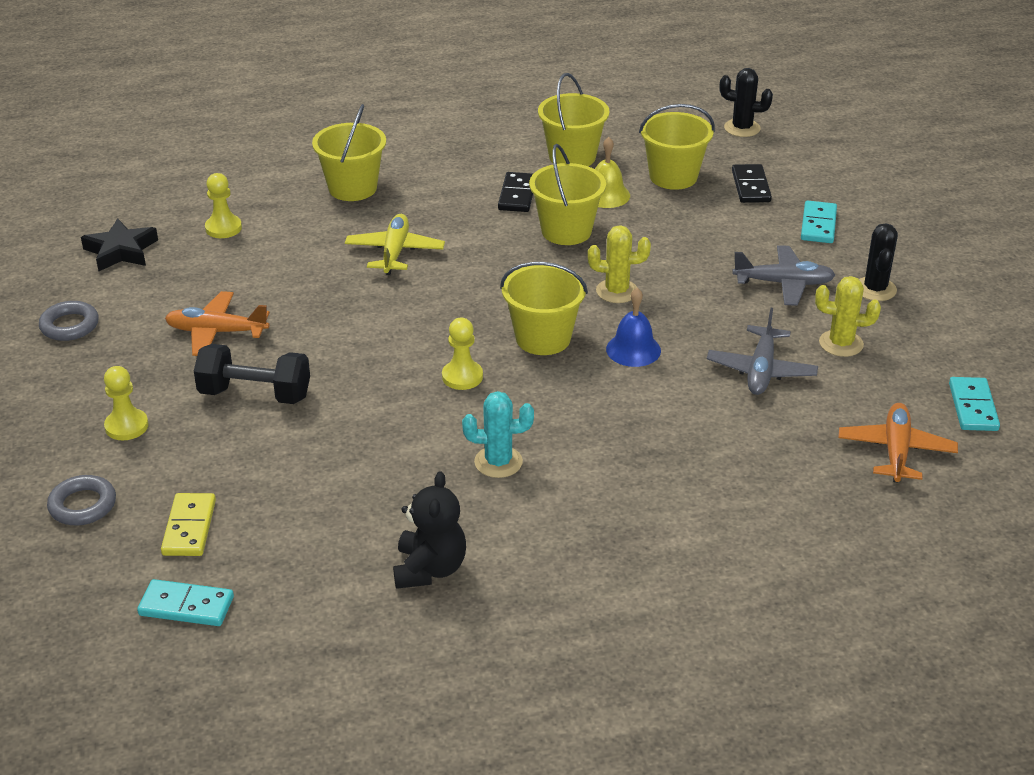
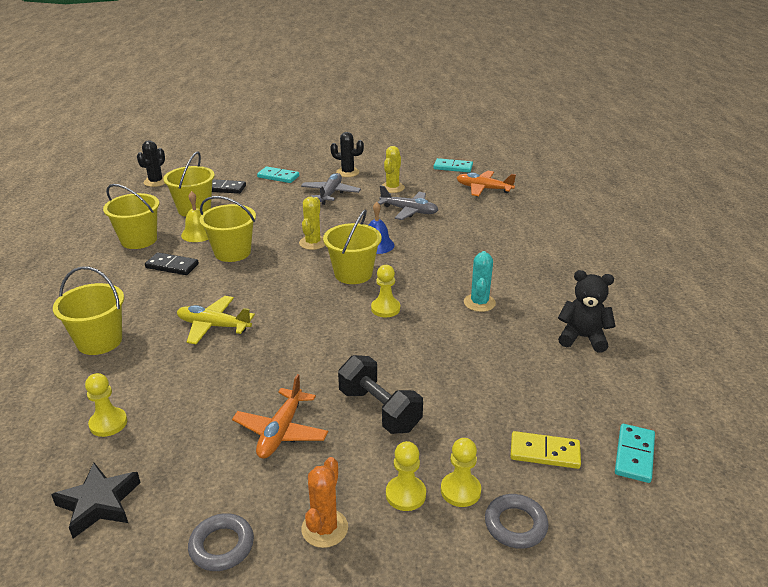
camera: 80 degrees left, 5 degrees down
(85, 380) = (324, 528): none -> orange cactus
(131, 464) = (460, 490): none -> yellow pawn
(255, 394) = (379, 410): black dumbbell -> black dumbbell turned 60 degrees counterclockwise

